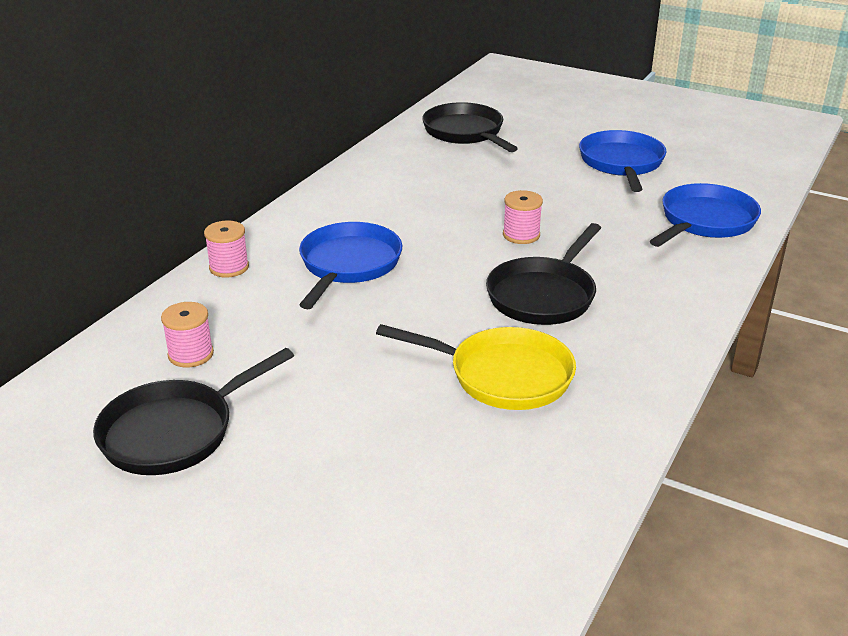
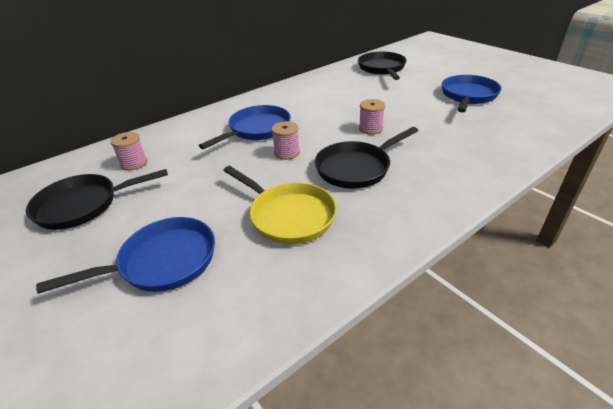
camera: 25 degrees right, 5 degrees up
(229, 267) = (196, 121): pink spool -> pink spool (287, 153)
(705, 221) = (504, 139): blue pan -> blue pan (162, 262)

